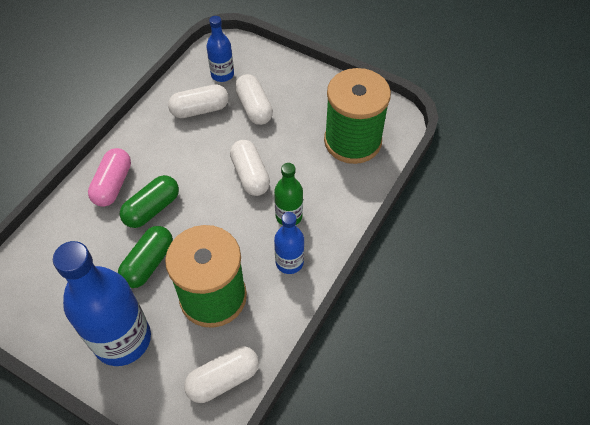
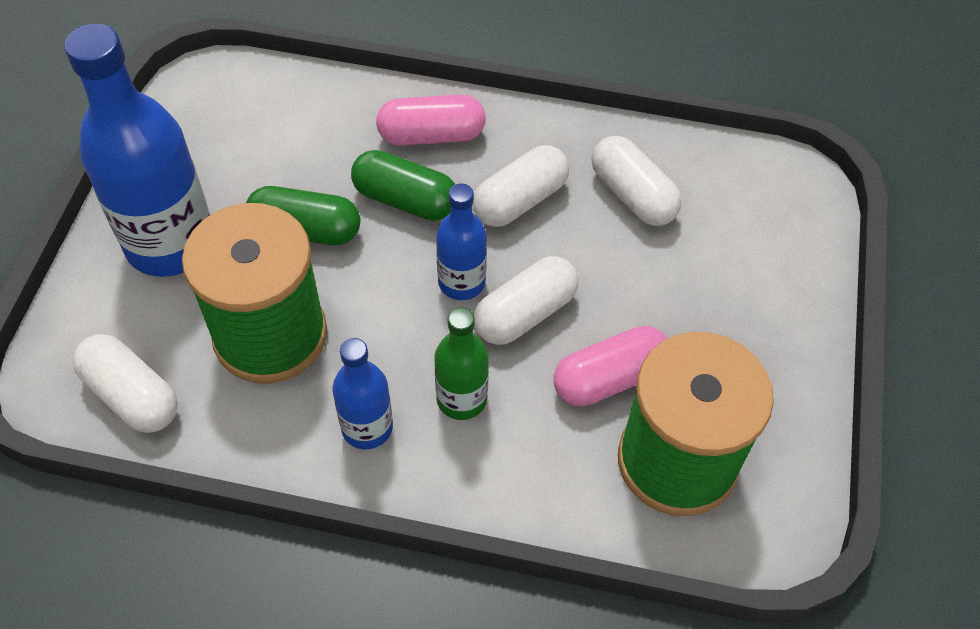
camera: 70 degrees right, 0 degrees up
(222, 74) = (729, 201): blue bottle -> blue bottle (461, 282)
(254, 107) = (677, 273): white capsule -> white capsule (520, 200)
(301, 152) = (609, 379): none -> pink capsule

